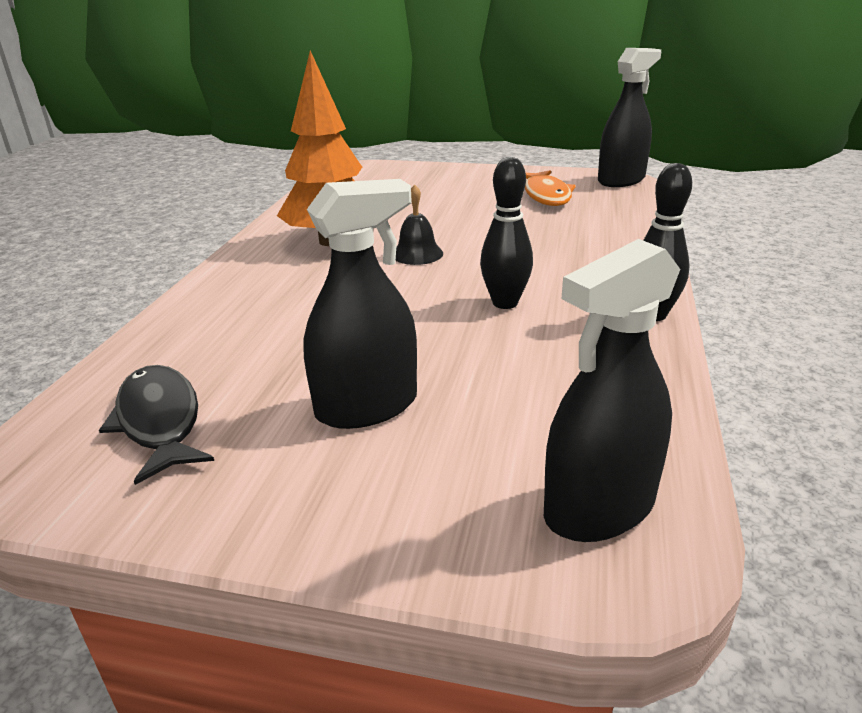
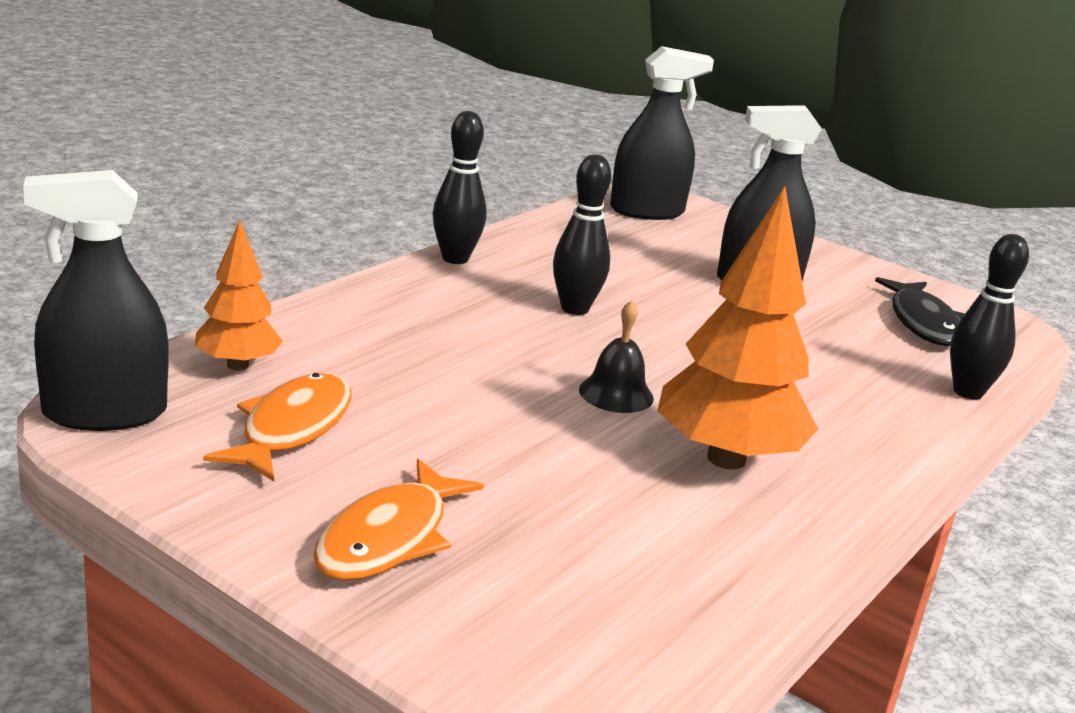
camera: 160 degrees left, 5 degrees down
(142, 342) = (967, 392): none -> black bowling pin
(455, 180) = (389, 538): none -> orange fish
(617, 207) = (238, 365): none -> orange tree

